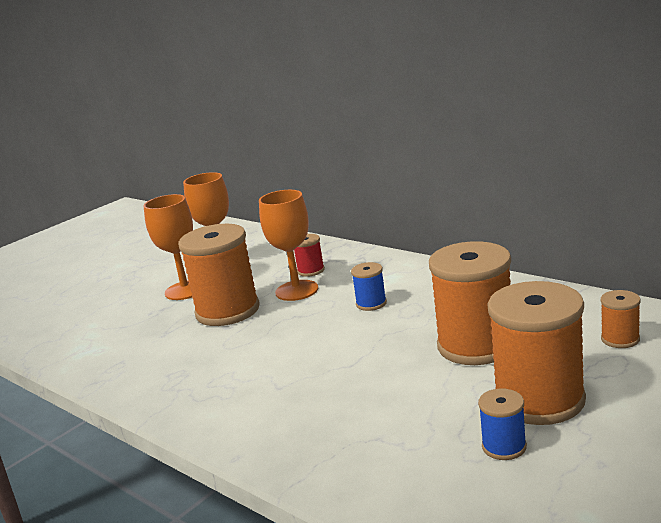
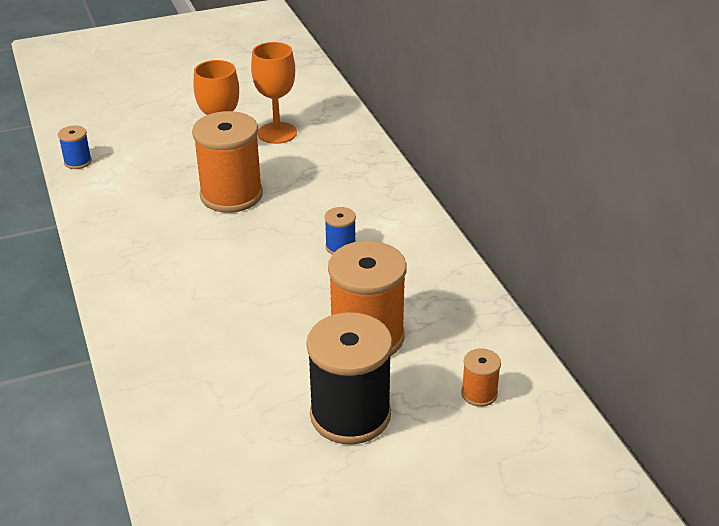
camera: 25 degrees right, 15 degrees up
(297, 290) = (301, 200): orange goblet -> none
(311, 270) = (335, 181): red spool -> none
(504, 447) = (280, 440): blue spool -> blue spool (78, 162)
(539, 400) = (350, 415): orange spool -> black spool

